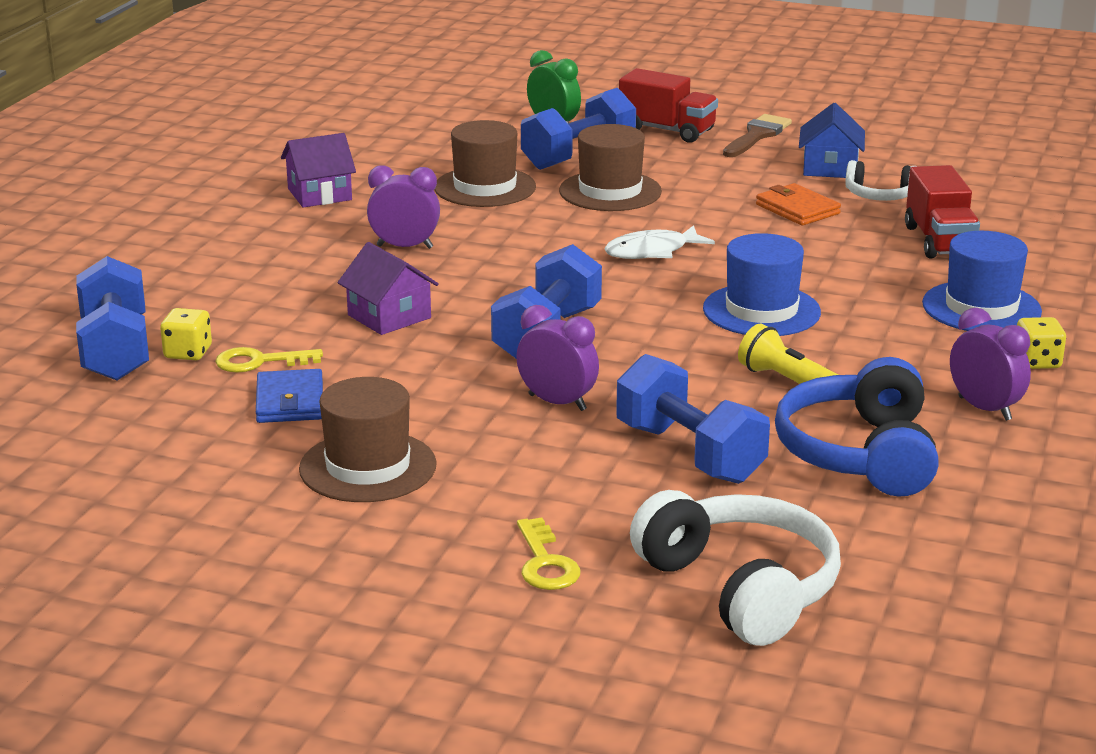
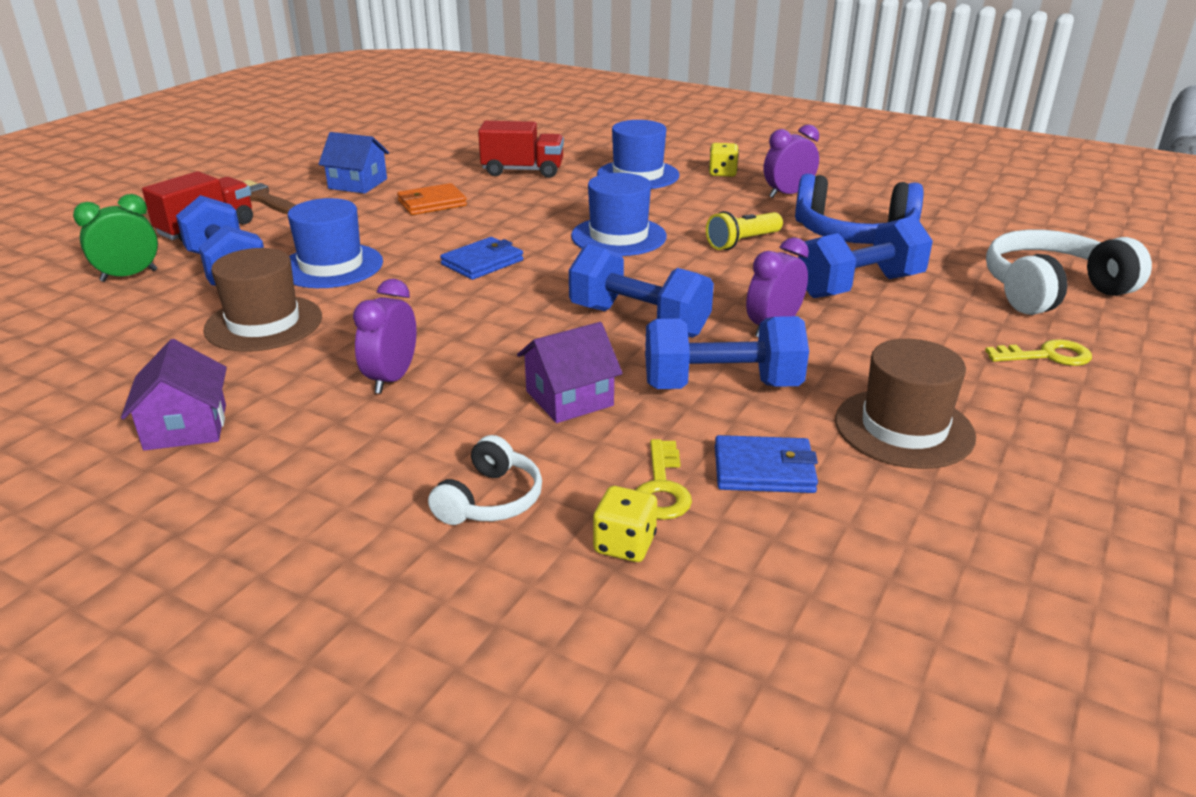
camera: 80 degrees left, 5 degrees up
(115, 350) = (601, 613): blue dumbbell -> blue dumbbell (721, 386)
(610, 191) = (331, 266): brown hat -> blue hat
(652, 252) = (482, 262): white fish -> blue wallet
(879, 195) = (427, 176): white headphones -> white headphones (490, 500)

